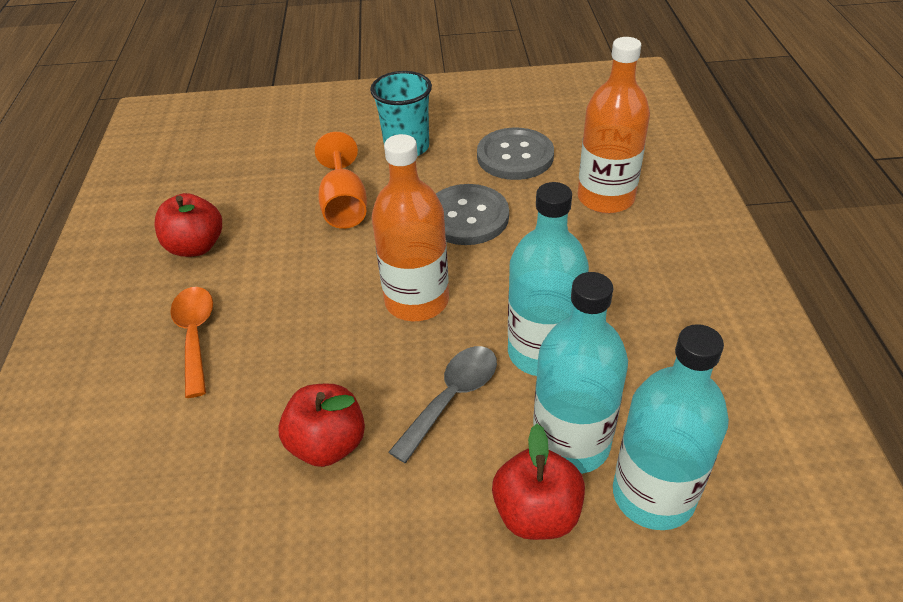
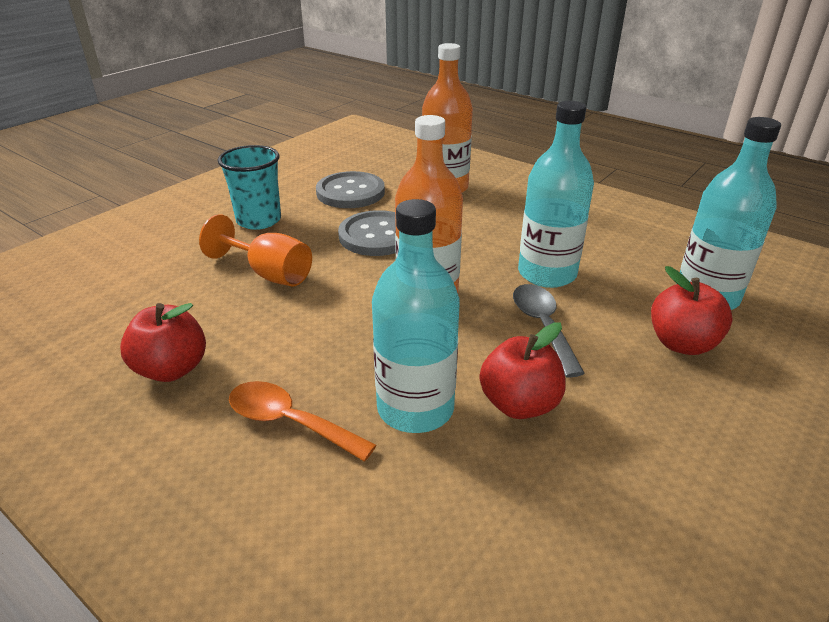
camera: 50 degrees left, 10 degrees down
(571, 443) = (636, 302): turquoise bottle -> turquoise bottle (415, 408)

